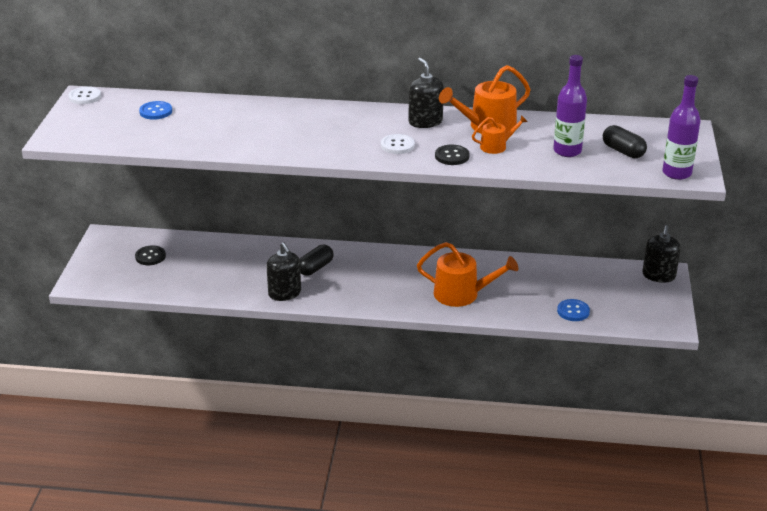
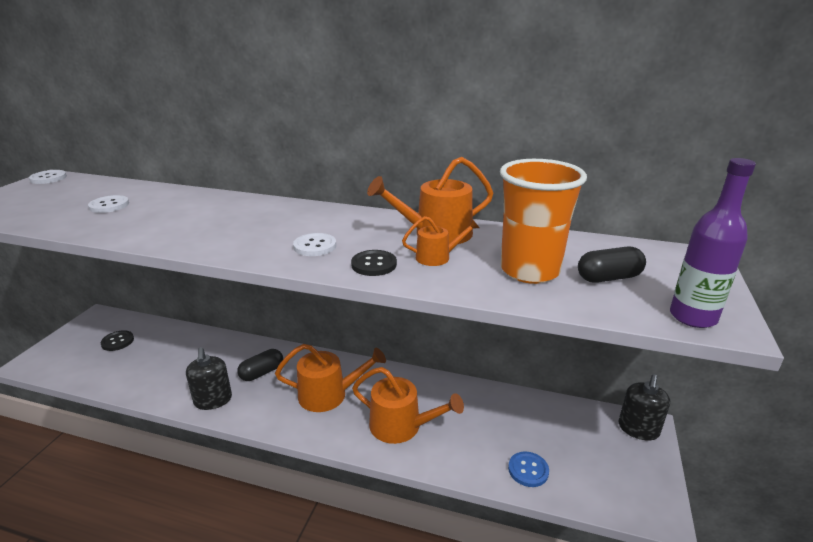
camera: 10 degrees right, 5 degrees down
(156, 111) = (94, 194): blue button -> none
(185, 122) = (109, 205): none -> white button
(388, 278) = (329, 395): none -> orange watering can
(425, 122) = (365, 224): black soap dispenser -> none
(567, 151) = (529, 271): purple bottle -> orange cup
(623, 151) = (608, 278): black capsule -> black capsule turned 75 degrees counterclockwise

